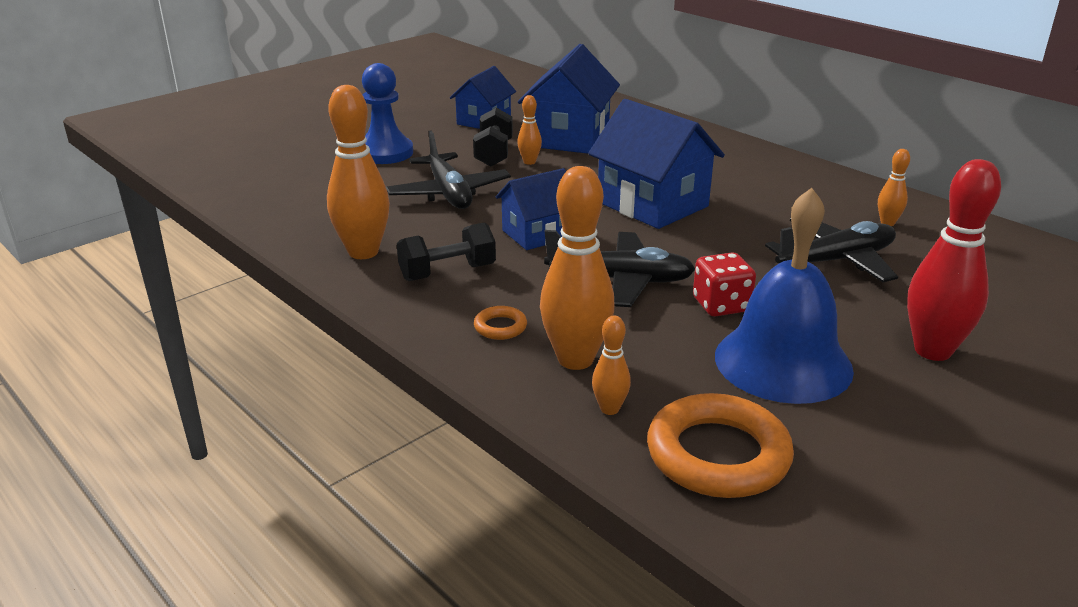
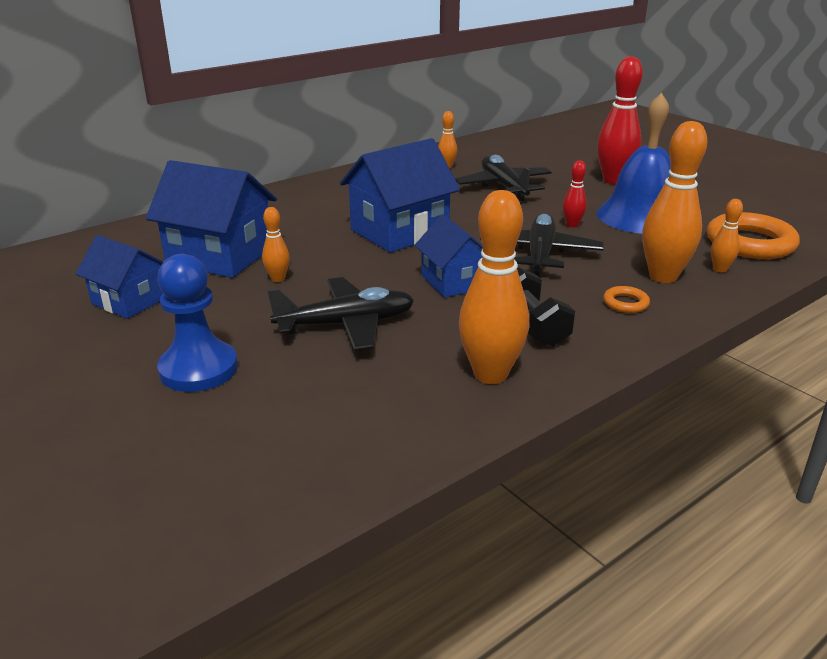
camera: 85 degrees left, 0 degrees up
(494, 154) = (243, 297): black dumbbell -> none
(721, 305) = (572, 225): red dice -> red bowling pin

